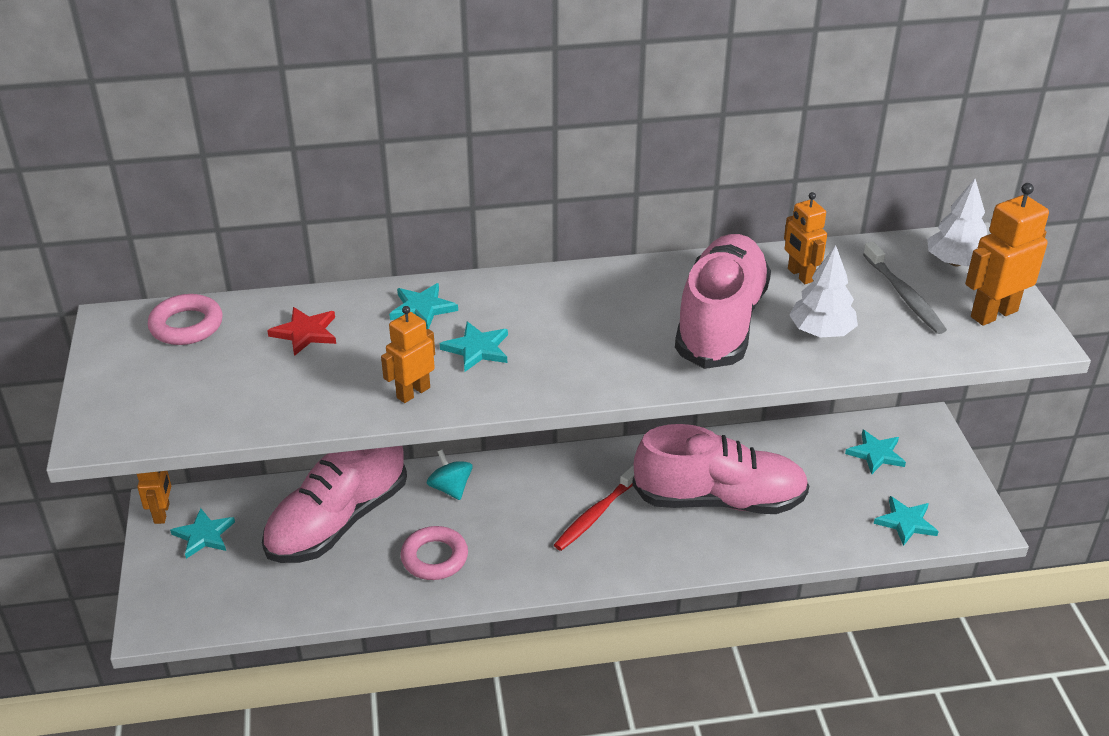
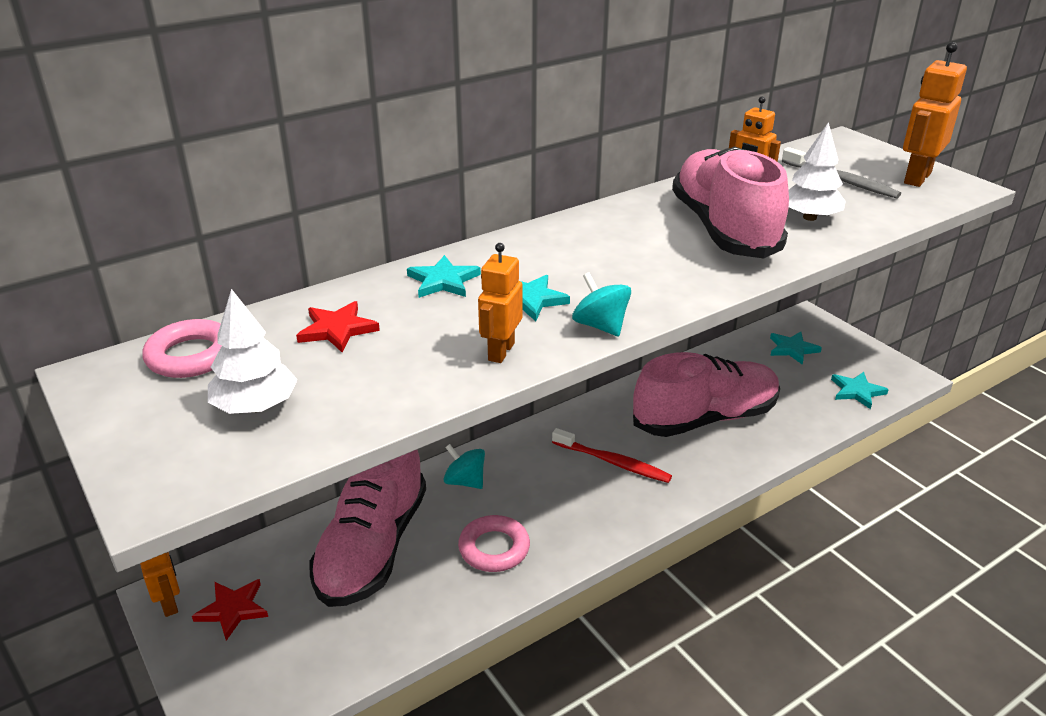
camera: 25 degrees left, 5 degrees down
(204, 535) = (233, 609): turquoise star -> red star
(513, 393) = (600, 326): none -> turquoise spinning top
(595, 514) = (613, 462): red toothbrush -> red toothbrush turned 75 degrees counterclockwise
(955, 262) = (851, 153): white tree -> white tree (256, 406)

